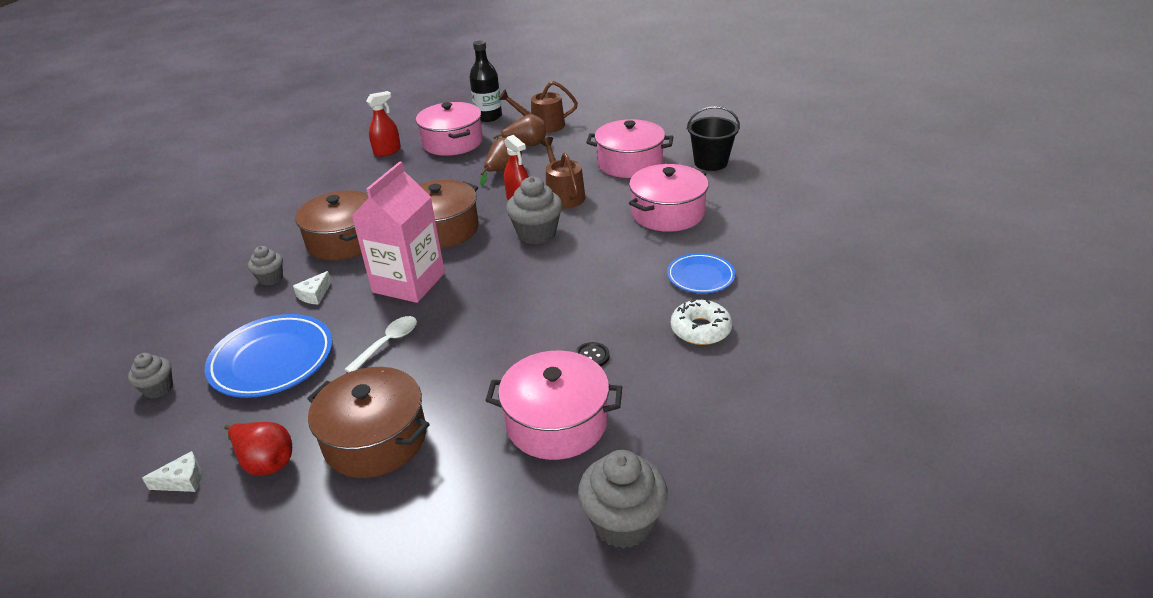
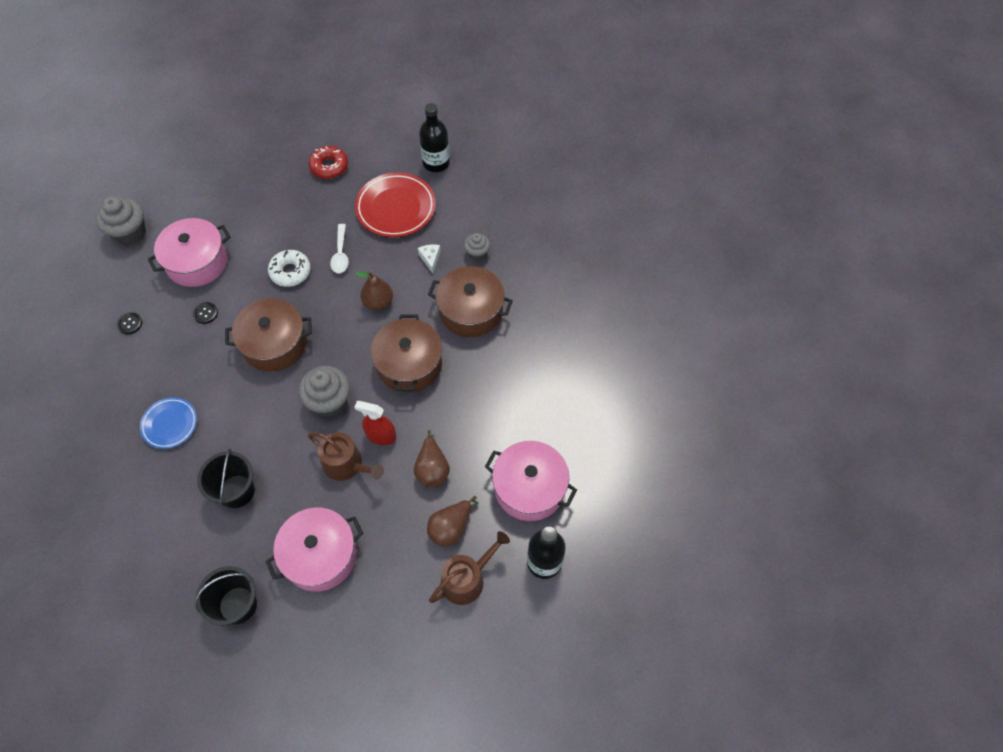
camera: 140 degrees right, 25 degrees up
(158, 388) = (436, 163): grey cupcake -> black bottle
(182, 480) = (358, 140): white cheese -> none
(265, 462) = (329, 166): red pear -> red donut
(272, 360) = (396, 208): blue plate -> red plate
(375, 439) = (286, 203): brown pot -> brown pot (274, 344)
(387, 151) = (575, 435): red spray bottle -> none
(409, 282) = (378, 302): pink carton -> brown pear
(667, 213) = (237, 491): pink pot -> black bucket
(693, 389) = (130, 324): none -> black button
(700, 329) = (146, 372): white donut -> white donut (290, 272)

